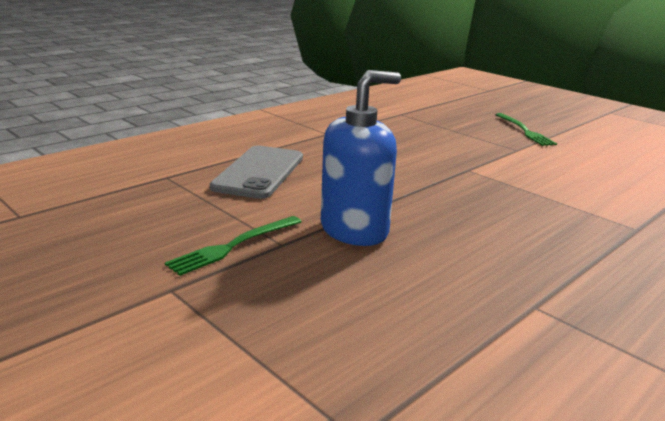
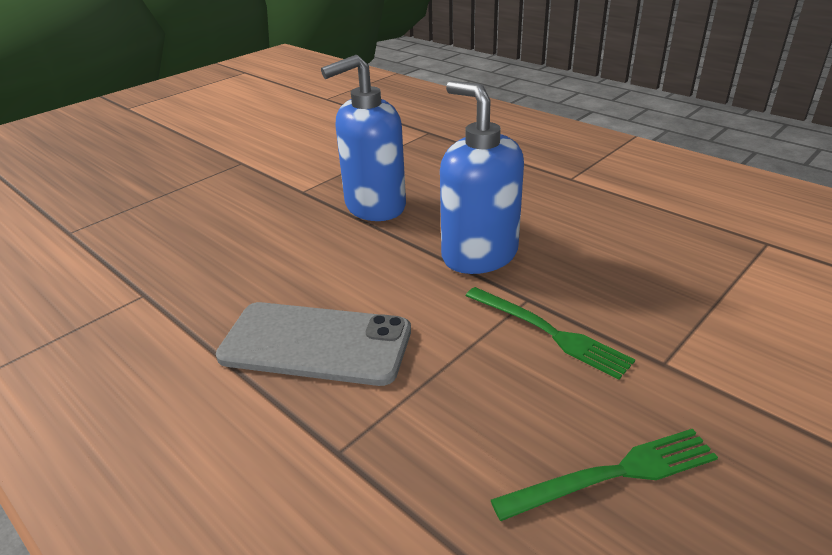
camera: 90 degrees left, 10 degrees up
(442, 194) = (374, 206): none -> blue soap dispenser
(524, 131) = (179, 154): green fork -> green fork (613, 474)

